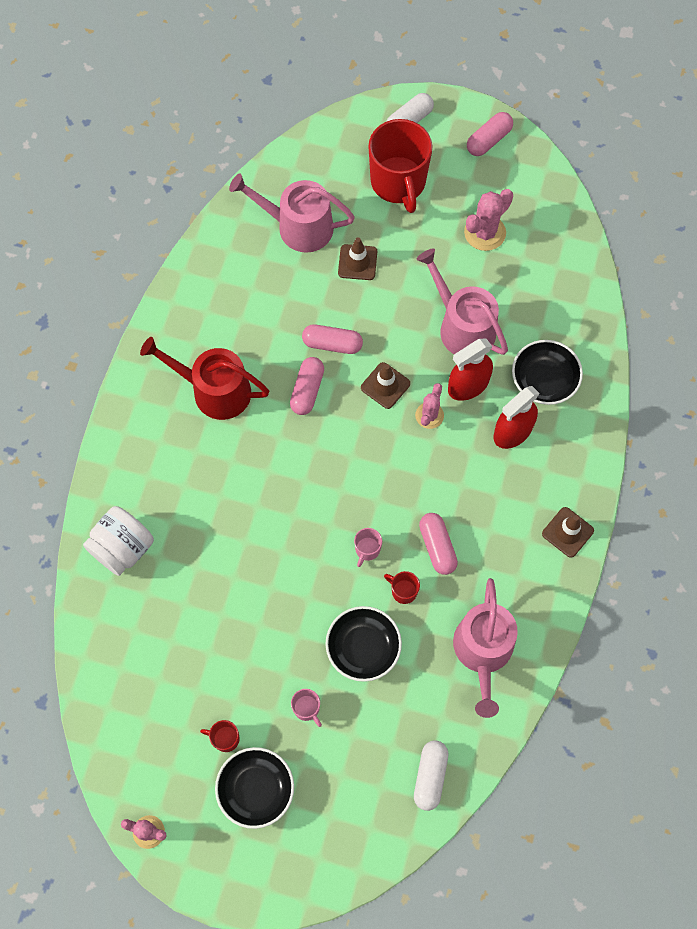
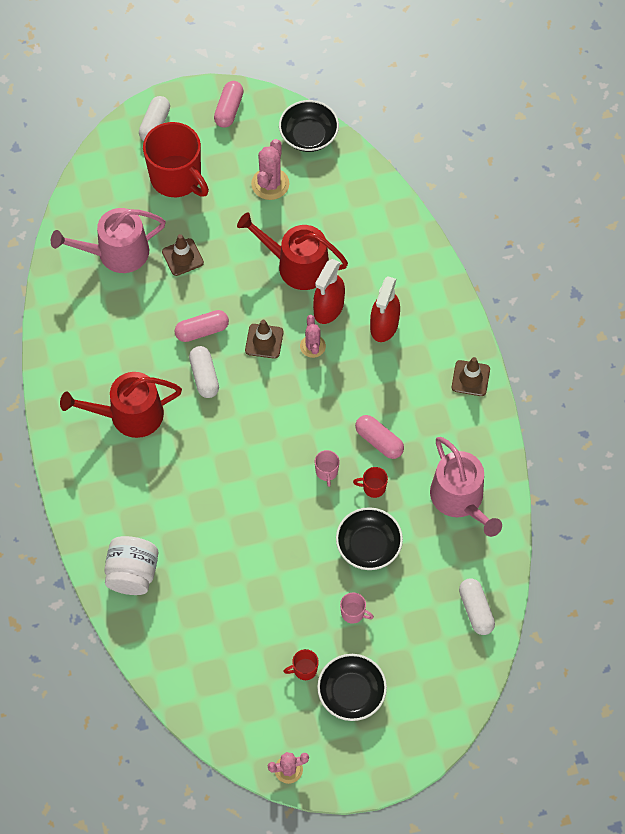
camera: 30 degrees left, 5 degrees down
(307, 390) = (204, 376): pink capsule -> white capsule
(462, 326) = (296, 265): pink watering can -> red watering can
(544, 380) = (385, 274): black bowl -> black bowl (308, 135)

